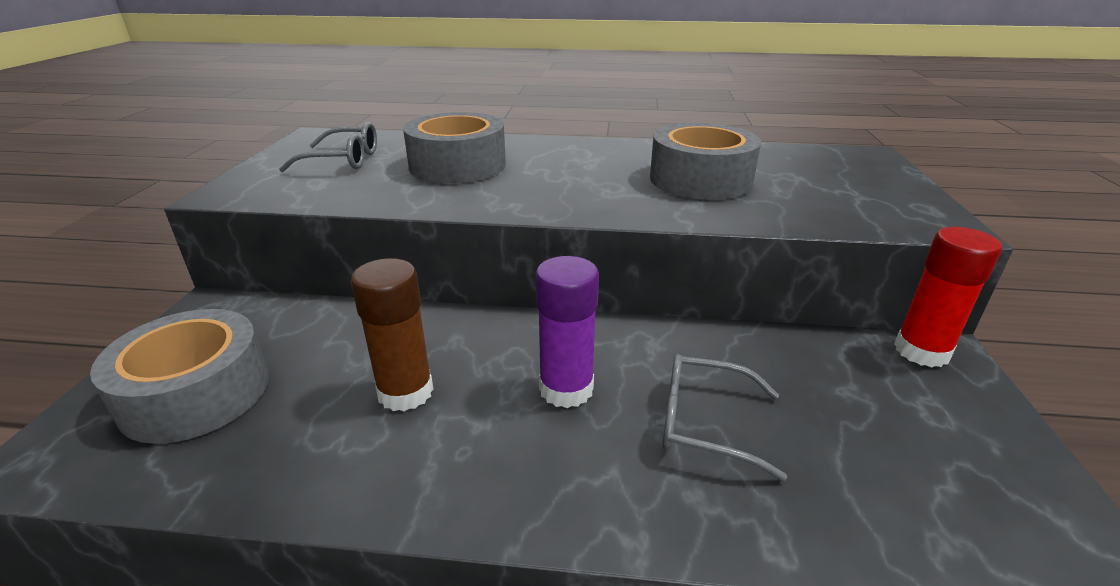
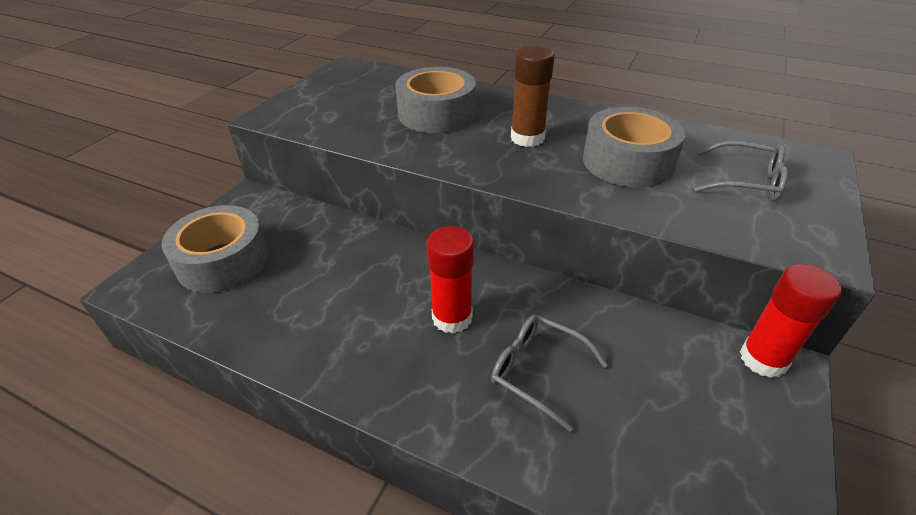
camera: 20 degrees right, 10 degrees up
(342, 160) = (356, 95): grey glasses -> grey glasses (745, 181)
(405, 392) = (345, 292): brown glue stick -> brown glue stick (527, 138)
(566, 389) = (452, 318): purple glue stick -> red glue stick

